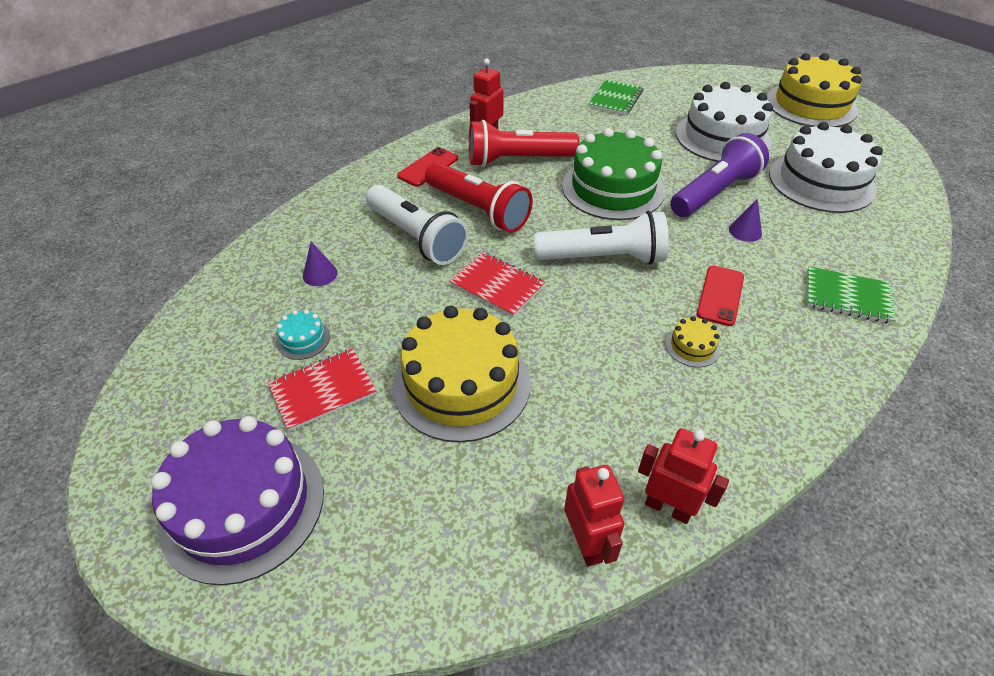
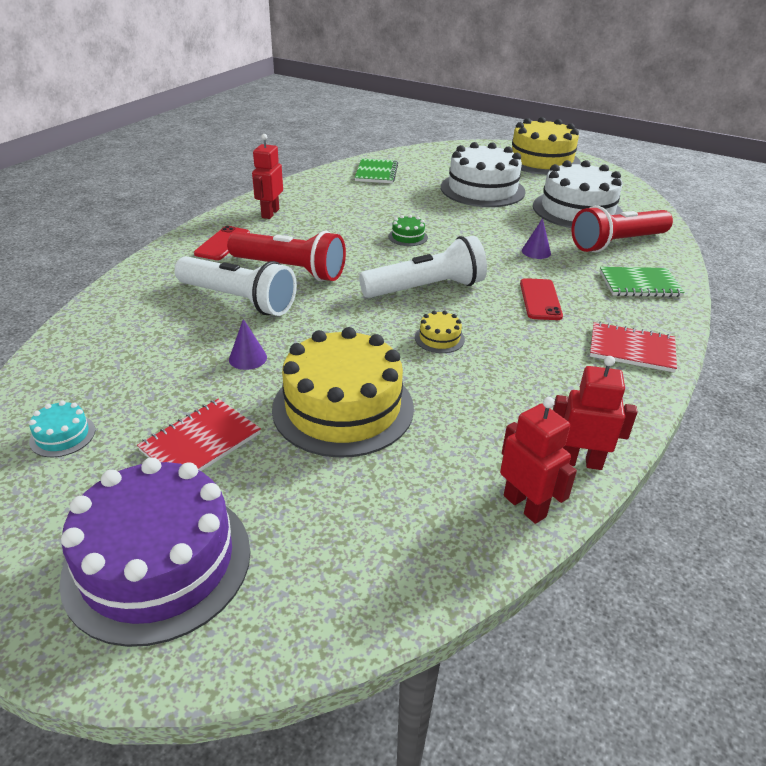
camera: 20 degrees left, 10 degrees down
(303, 339) = (157, 403): turquoise cake -> turquoise cake (62, 435)
(320, 274) = (149, 345): purple cone -> purple cone (248, 358)
(497, 286) = (338, 325): red notebook -> red notebook (631, 349)
(518, 160) = (309, 227): red flashlight -> red flashlight (617, 243)
(613, 188) = (408, 237): green cake -> green cake, size x0.41
(692, 346) = (537, 340): yellow cake -> yellow cake (439, 338)
(714, 193) = (496, 228): purple flashlight -> none

